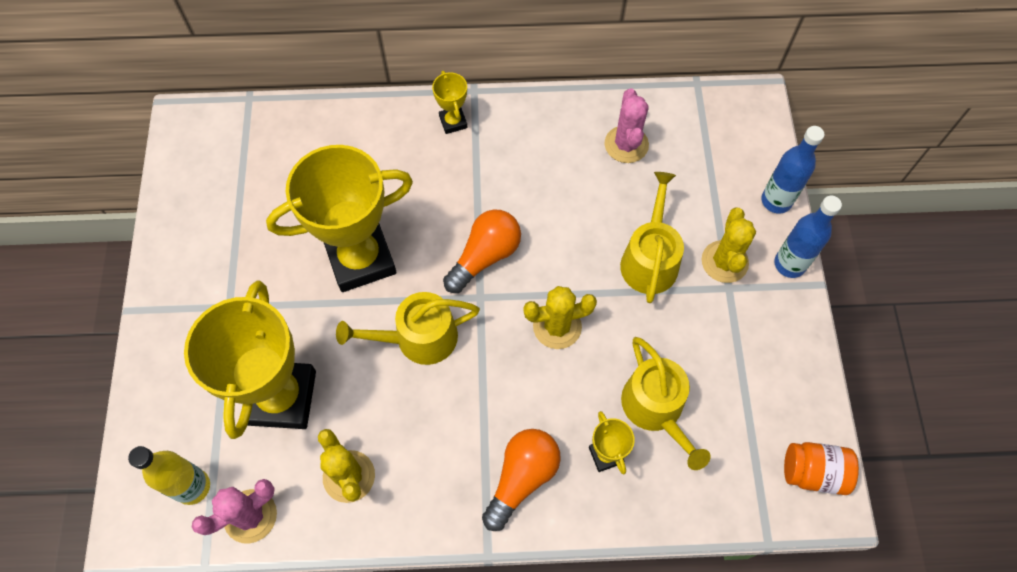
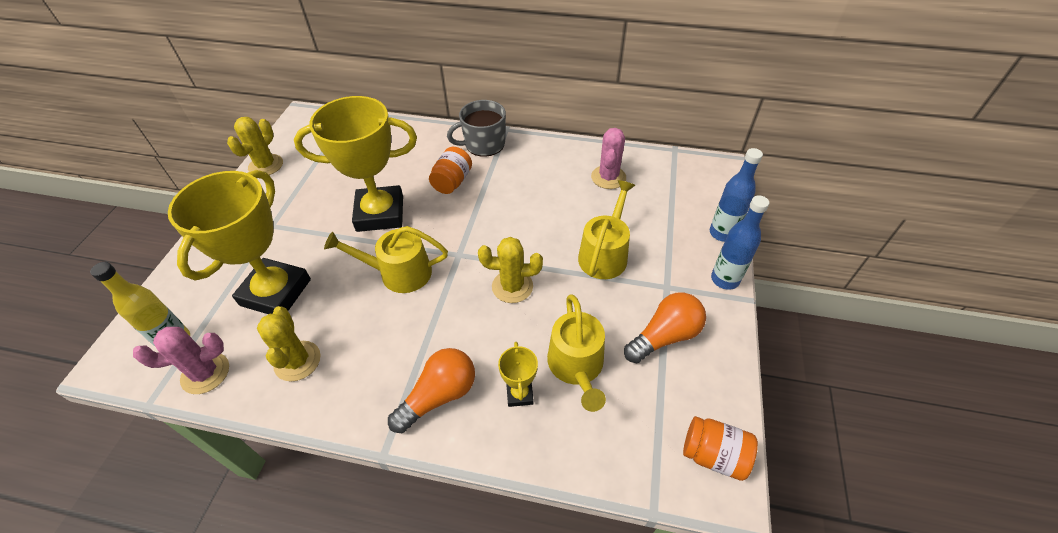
camera: 15 degrees right, 15 degrees down
(434, 191) = (452, 182): none -> orange jar
(453, 122) = (483, 144): yellow trophy -> grey mug
(485, 256) = (473, 228): orange light bulb -> orange light bulb (664, 336)
(724, 262) = (667, 267): yellow cactus -> yellow cactus (266, 165)

